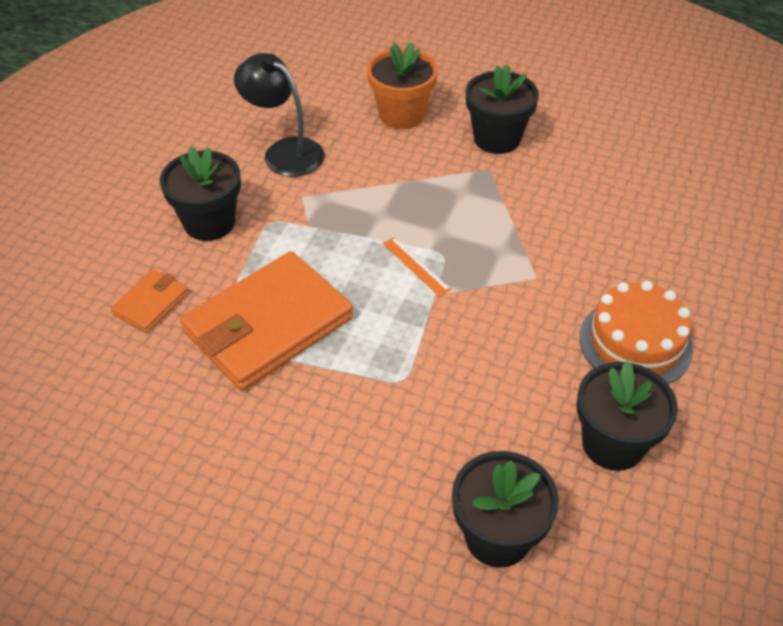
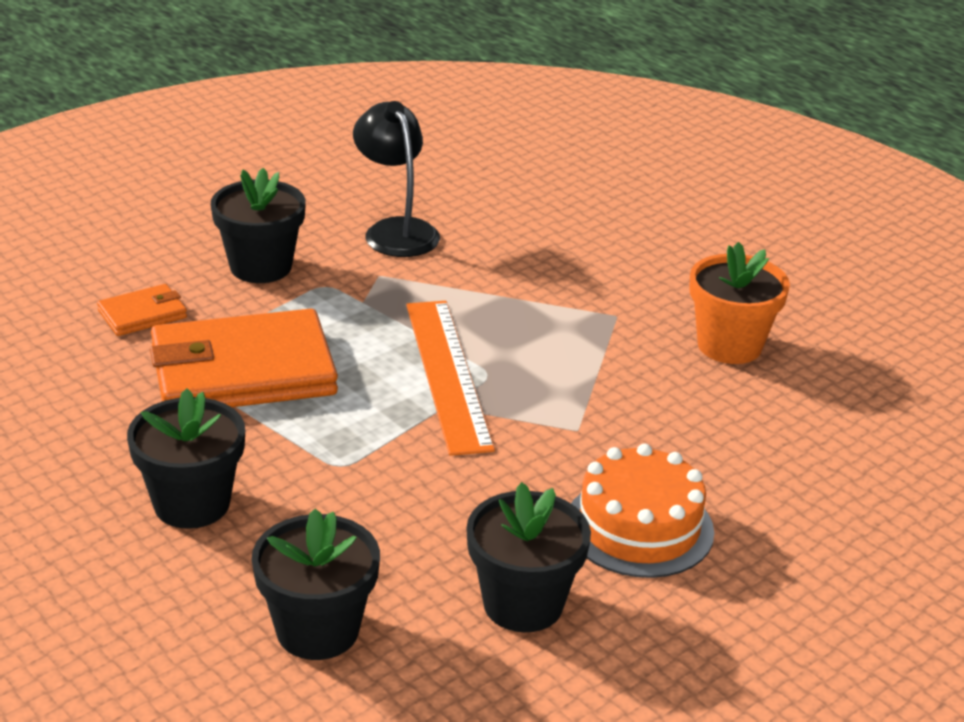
camera: 25 degrees right, 15 degrees down
(401, 115) = (560, 236): orange flower pot -> orange flower pot (729, 345)
(416, 266) = (448, 374): orange ruler -> orange ruler, size x2.26
(497, 139) = (653, 291): black flower pot -> black flower pot (192, 504)

